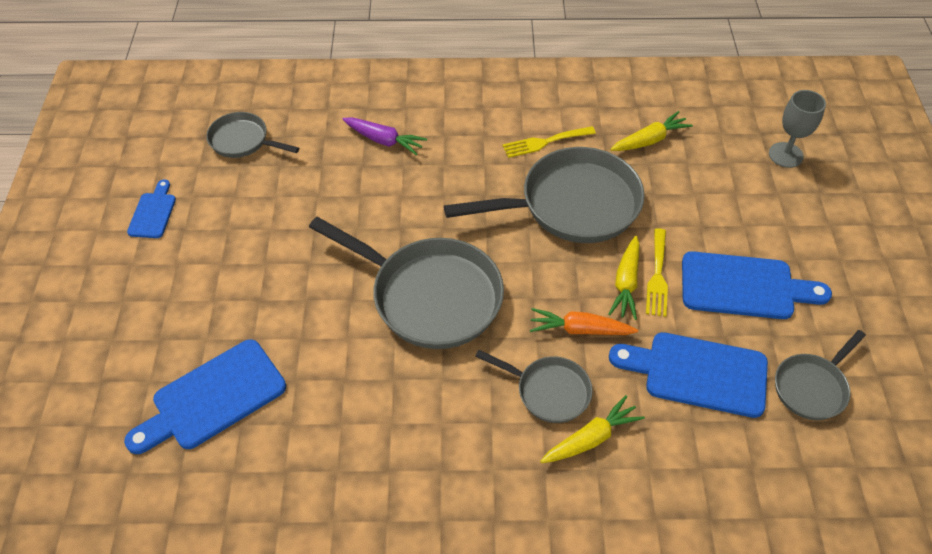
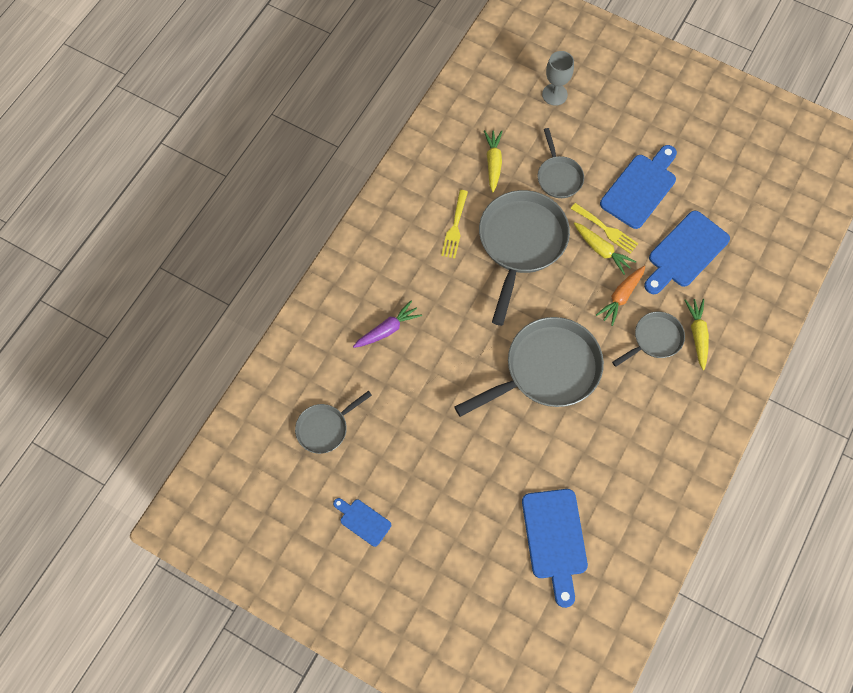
camera: 60 degrees left, 15 degrees up
(812, 387) = (725, 201): grey pan -> grey pan (558, 177)

